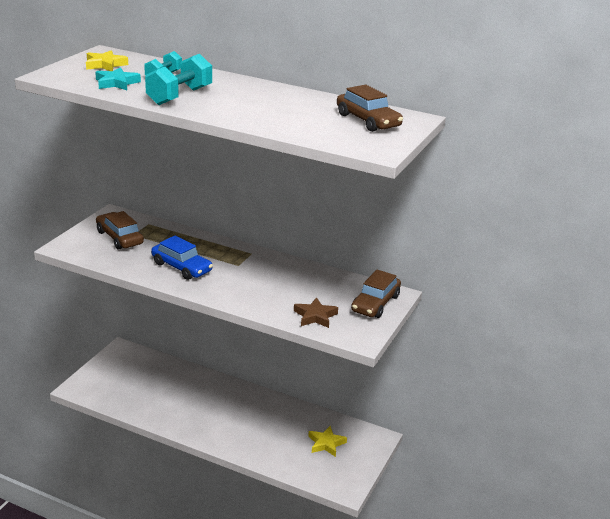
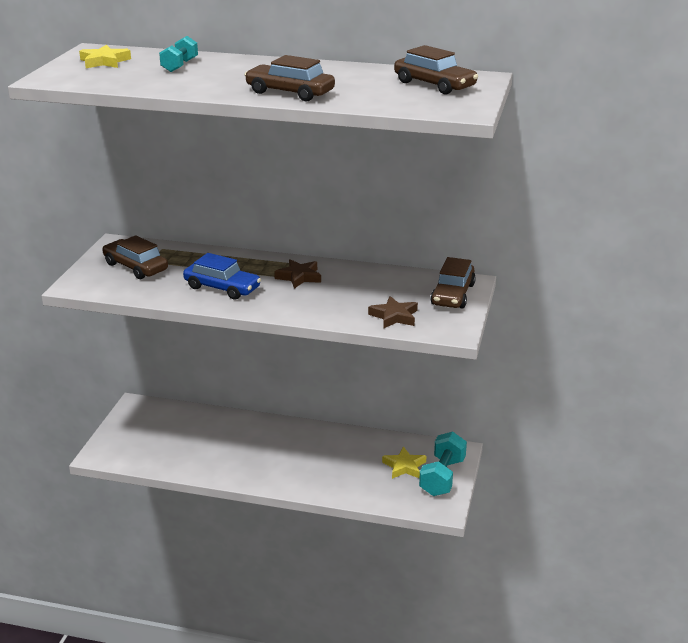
camera: 10 degrees left, 0 degrees up
(116, 83) = (131, 78): turquoise star -> none
(179, 96) = (212, 83): turquoise dumbbell -> turquoise dumbbell (442, 477)
(238, 113) = (290, 92): none -> brown car
(250, 267) = (299, 277): none -> brown star

